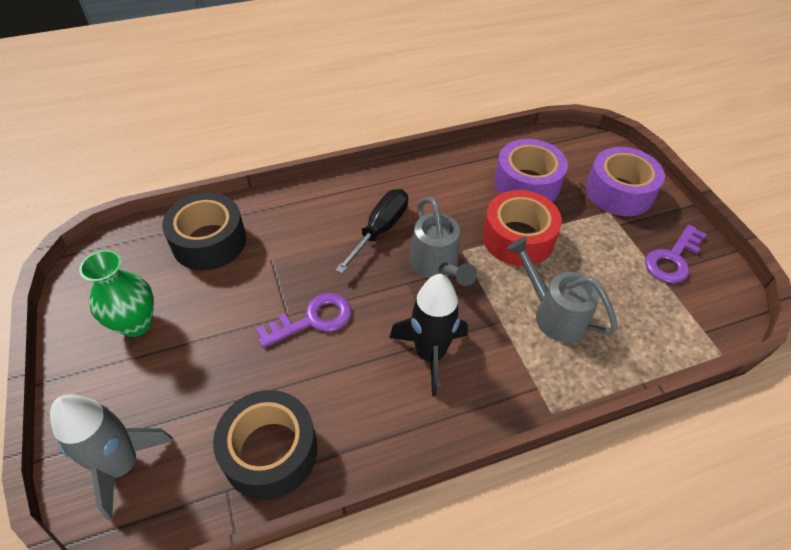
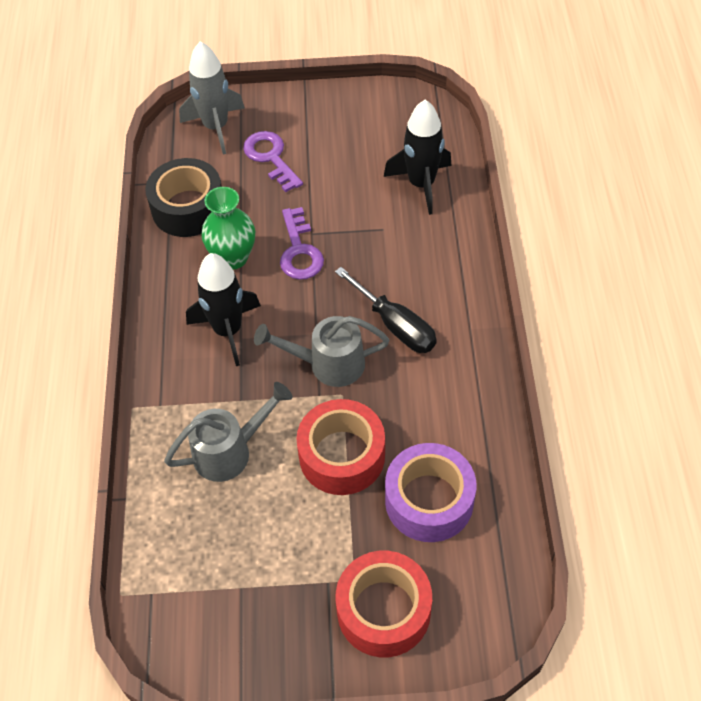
camera: 110 degrees right, 5 degrees up
(136, 324) = (340, 133): green vase -> green vase (233, 258)
(209, 242) = (421, 184): black tape -> black rocket
(619, 192) = (383, 610): purple tape -> red tape
(672, 259) = (255, 616): purple key -> purple key (270, 157)

